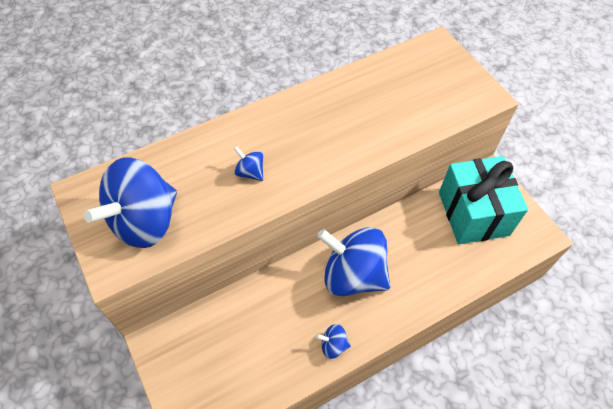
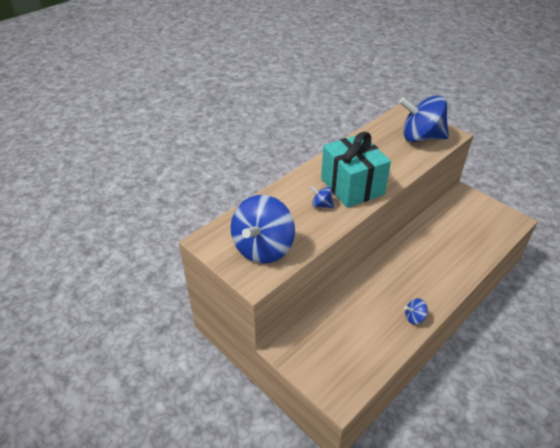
camera: 15 degrees left, 15 degrees down
(353, 275) = (405, 271): blue spinning top -> blue spinning top (421, 137)
(473, 213) = (465, 217): turquoise gift -> turquoise gift (352, 186)

